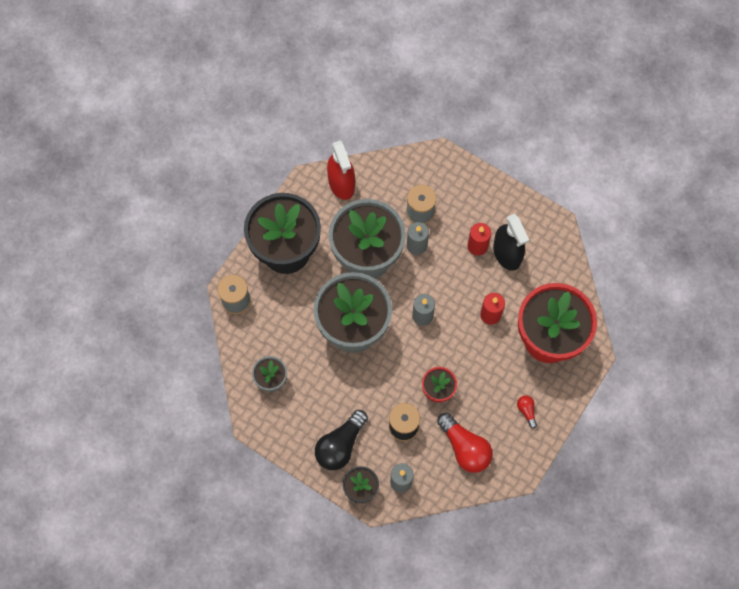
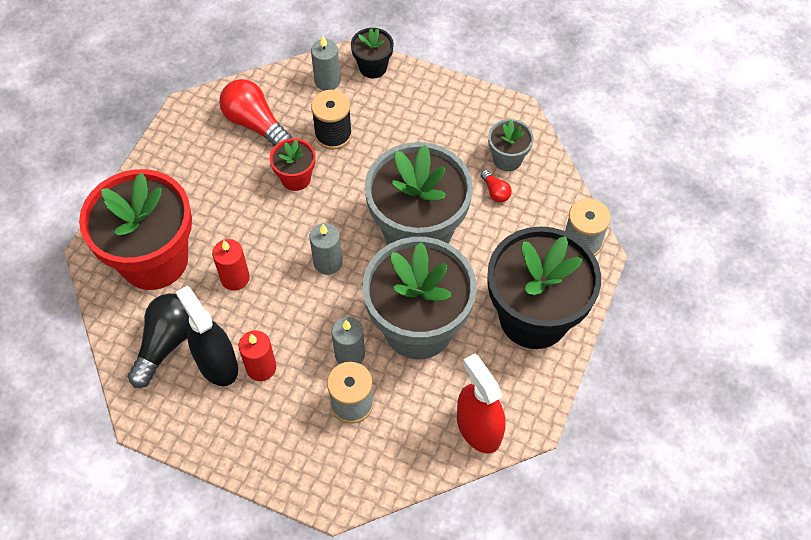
camera: 170 degrees right, 10 degrees down
(340, 445) = (406, 105): black light bulb -> black light bulb (166, 343)
(526, 411) = (181, 173): red light bulb -> red light bulb (495, 192)

